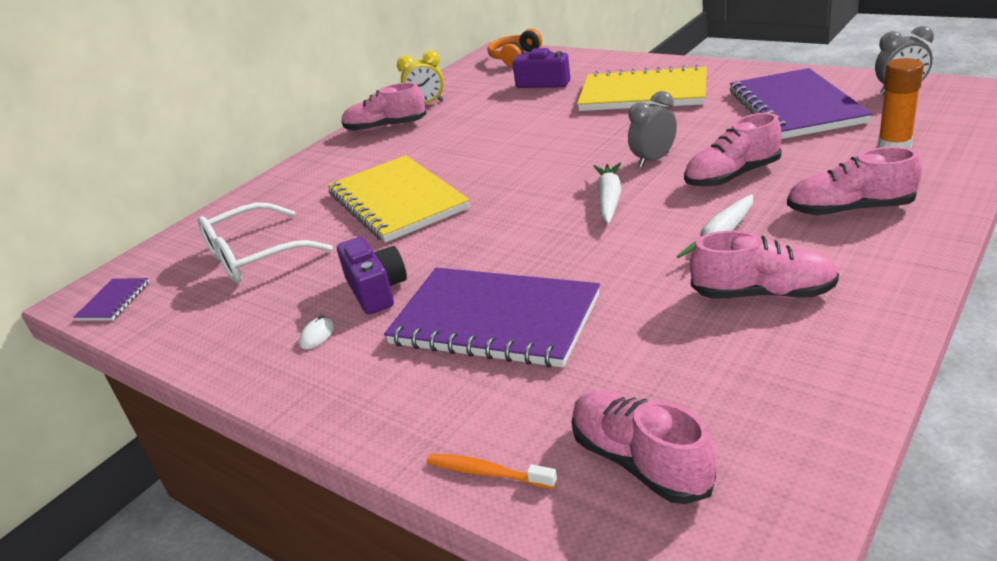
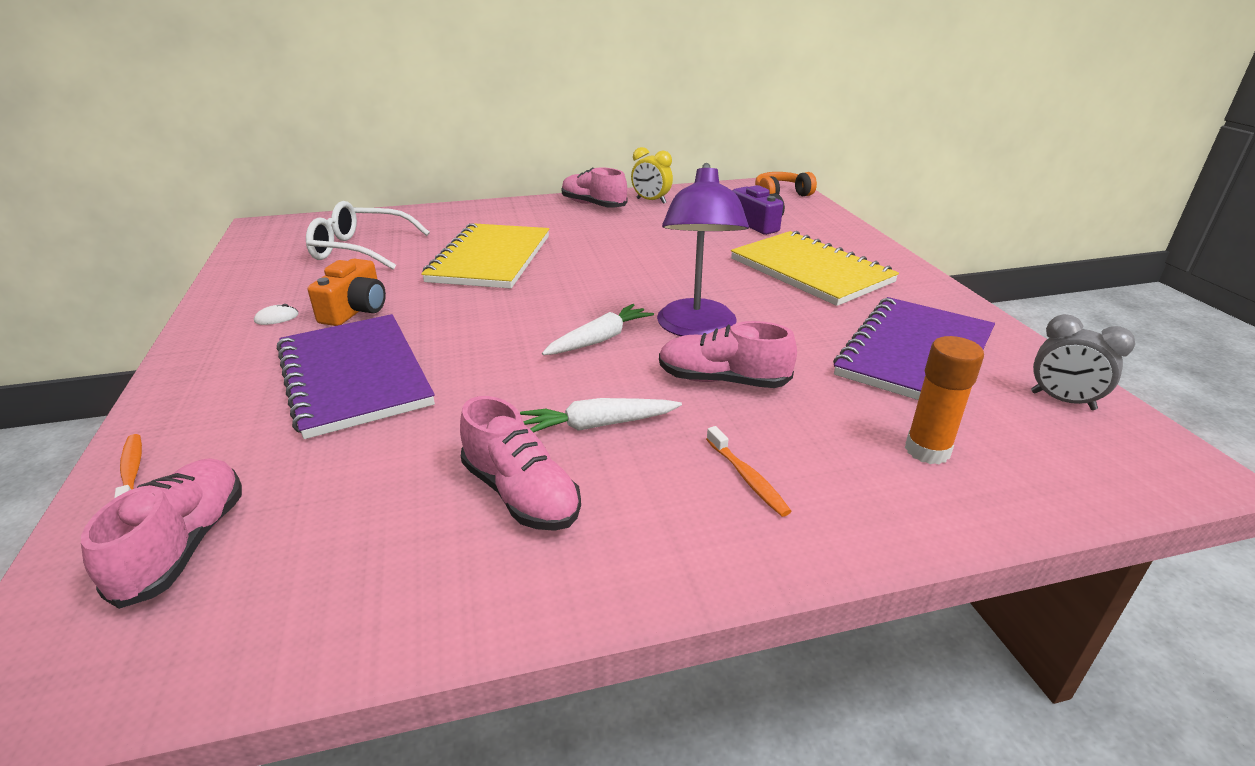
camera: 35 degrees right, 0 degrees up
(114, 301) = (266, 236): purple notebook -> none
(376, 290) = (355, 310): purple camera -> orange camera
(653, 160) = (697, 329): grey clock -> purple lamp
(849, 210) = (747, 478): pink shoe -> orange toothbrush

